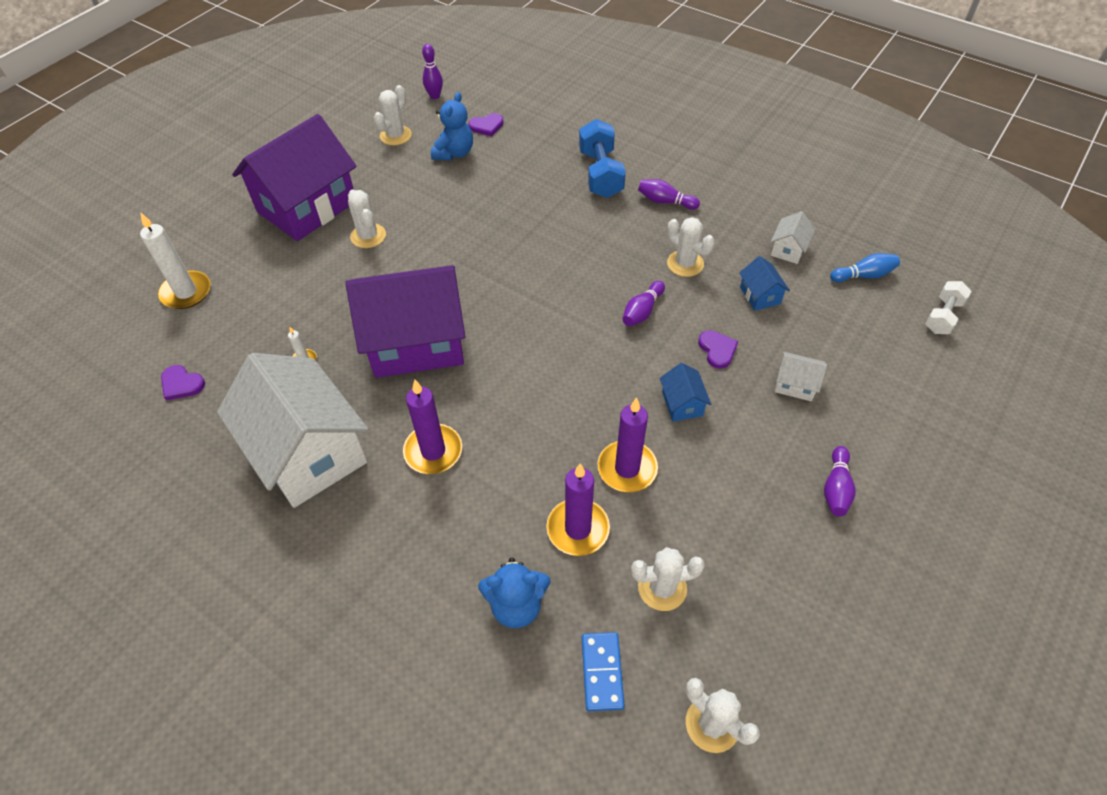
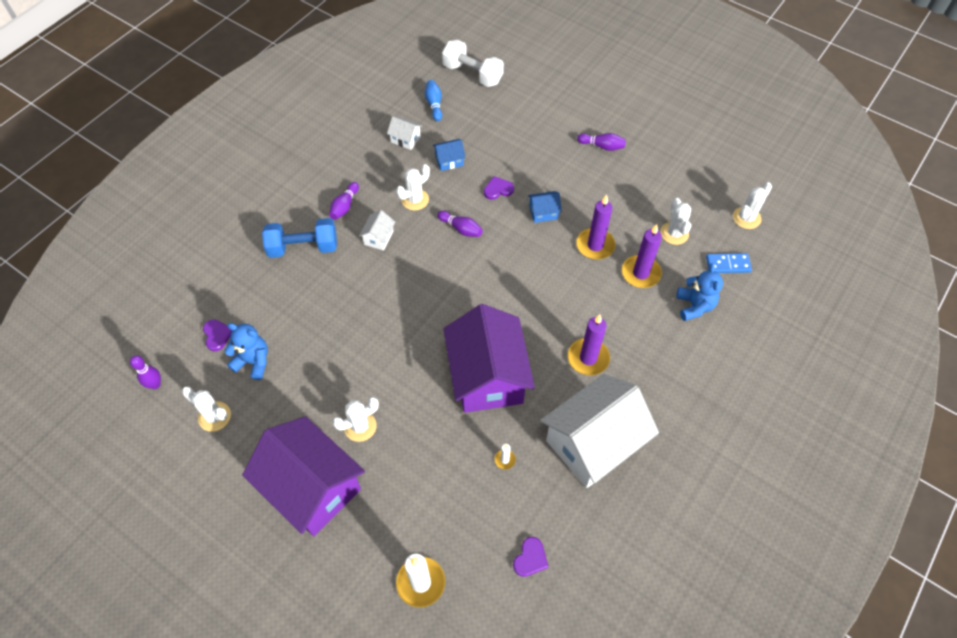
camera: 90 degrees left, 5 degrees up
(795, 384) = (527, 153): white house -> white house (378, 238)
(942, 316) = (472, 74): white dumbbell -> white dumbbell, size x1.62

